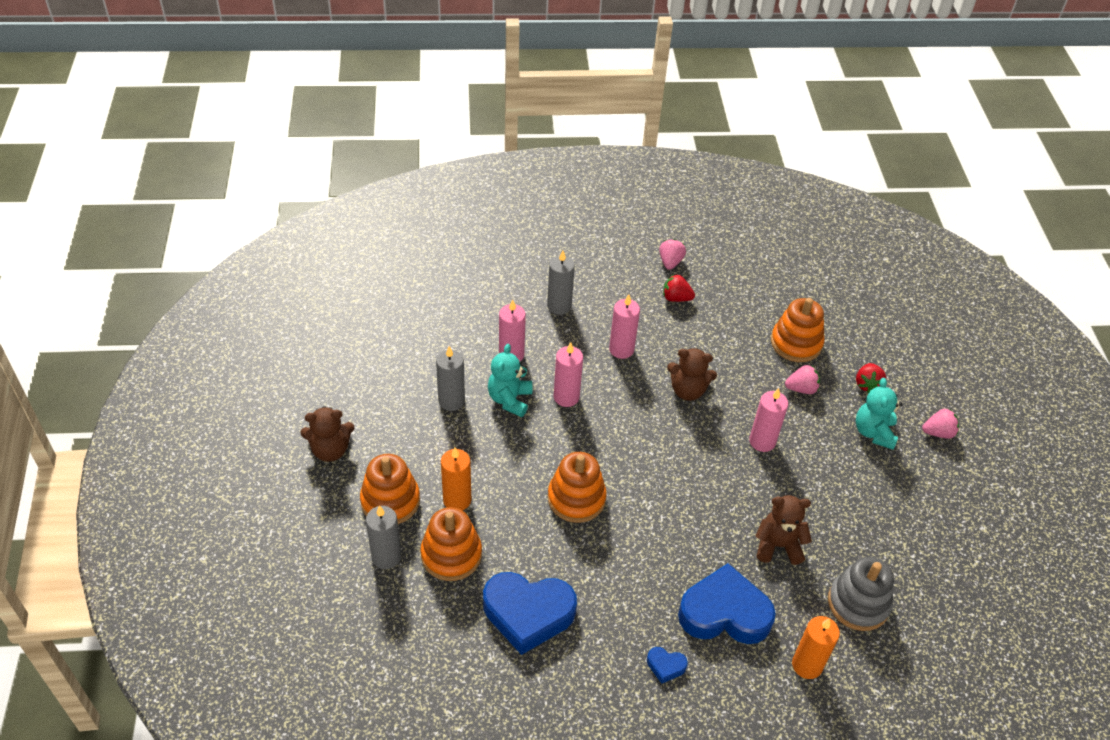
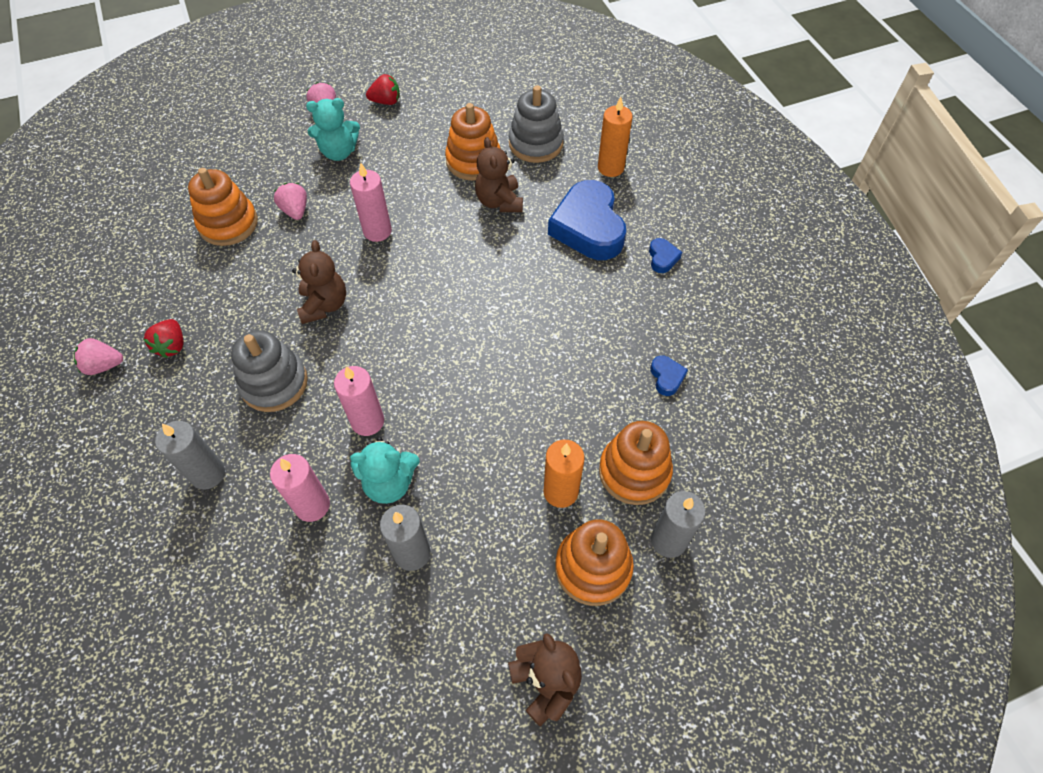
camera: 105 degrees left, 10 degrees up
(528, 613) = (666, 377): blue heart -> blue heart, size x0.42
(576, 498) = (510, 372): orange stacking toy -> orange stacking toy (473, 161)
(621, 349) = (274, 383): pink candle -> grey stacking toy
(867, 384) = (276, 163): red strawberry -> red strawberry (386, 101)

